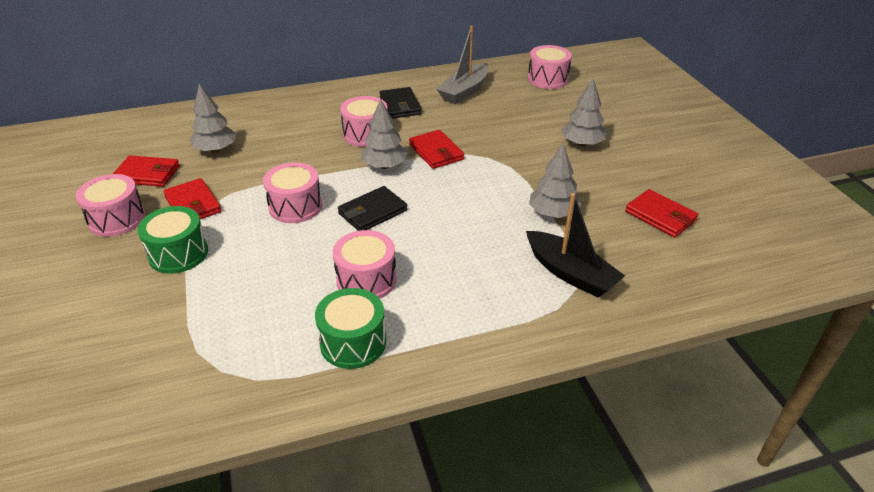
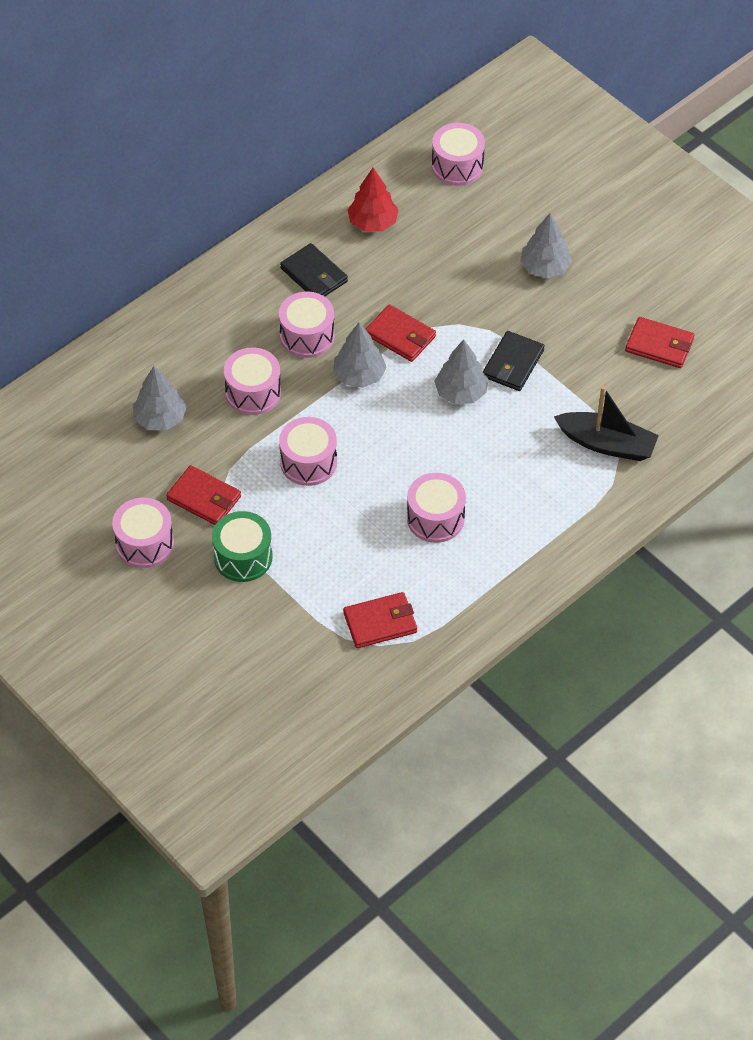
camera: 25 degrees left, 15 degrees up
(147, 174) = (118, 479): red wallet -> red wallet (380, 622)
(296, 154) = (253, 392): none -> pink drum
(353, 342) = (465, 581): green drum -> none
(372, 212) = (389, 441): black wallet -> black wallet (513, 364)
(465, 91) = (372, 222): grey boat -> red tree
(553, 213) = (560, 378): grey tree -> grey tree (460, 392)

